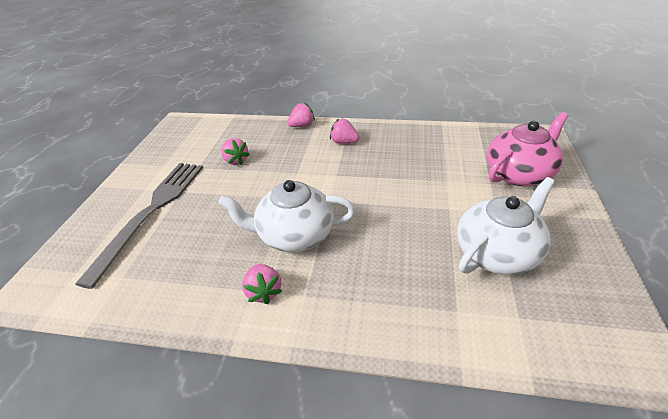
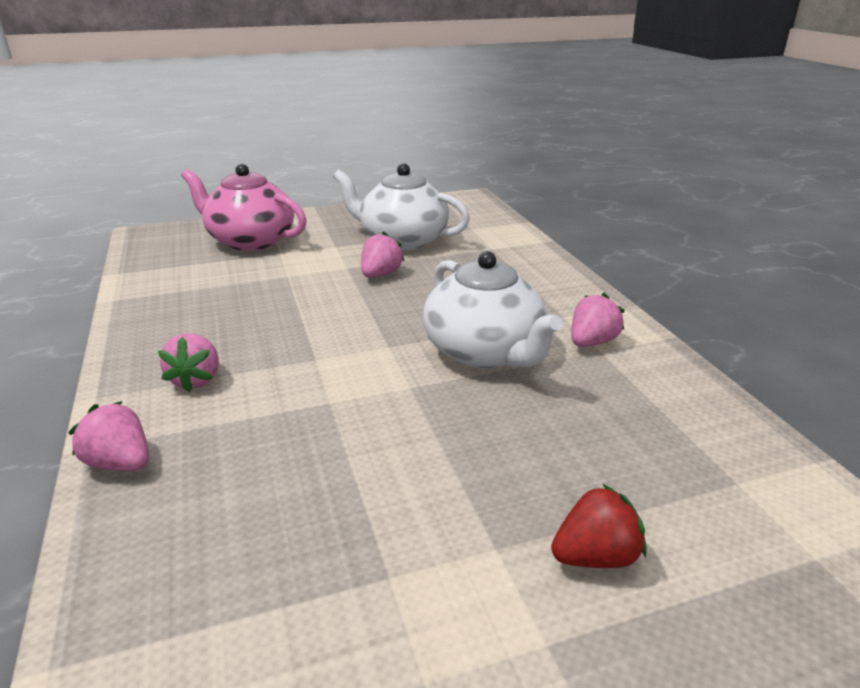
camera: 120 degrees left, 10 degrees down
(151, 212) = (595, 556): grey fork -> red strawberry
(236, 160) = (326, 512): pink strawberry -> pink strawberry (380, 274)

